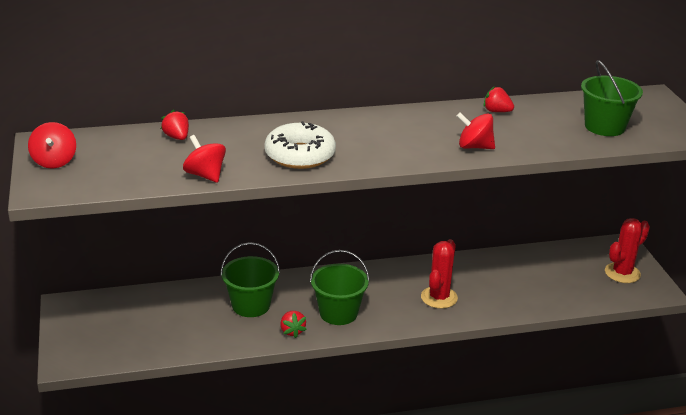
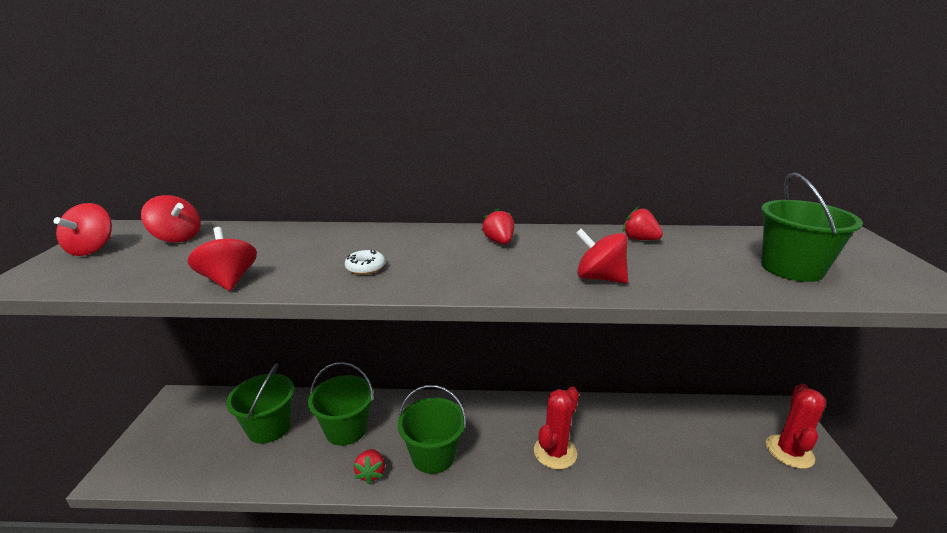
camera: 15 degrees right, 5 degrees down
(114, 144) = (177, 238): none -> red spinning top
(177, 137) = (250, 236): red strawberry -> red strawberry (499, 242)
(178, 313) = (269, 427): none -> green bucket
(300, 155) = (365, 267): white donut -> white donut, size x0.44
(622, 273) = (789, 451): red cactus -> red cactus turned 45 degrees counterclockwise

